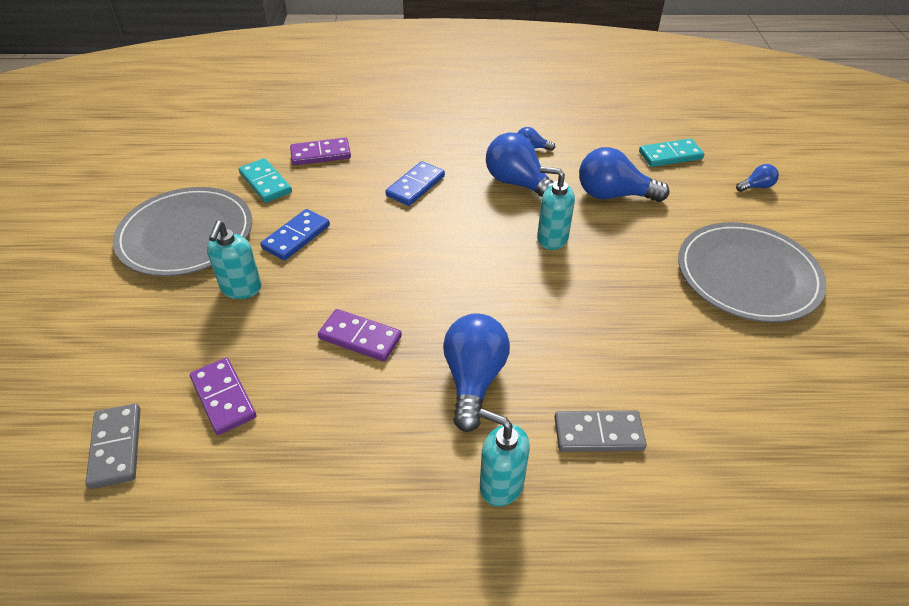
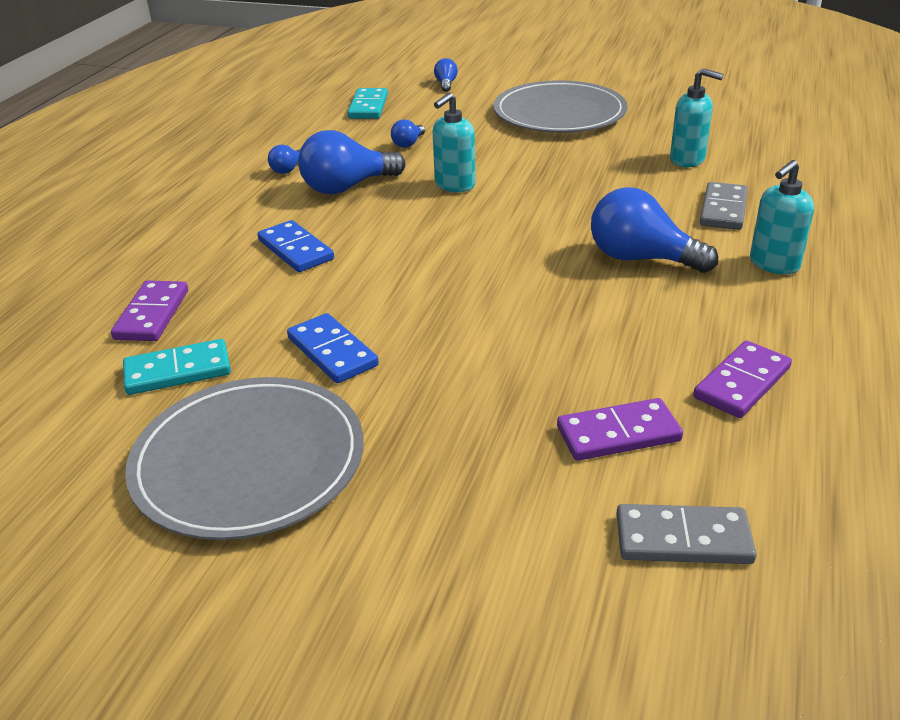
camera: 70 degrees left, 10 degrees down
(241, 289) = (414, 408): turquoise soap dispenser -> turquoise soap dispenser (687, 160)
(360, 337) = (552, 320): purple domino -> purple domino (741, 383)
(613, 195) = (408, 143): blue light bulb -> blue light bulb, size x0.48

